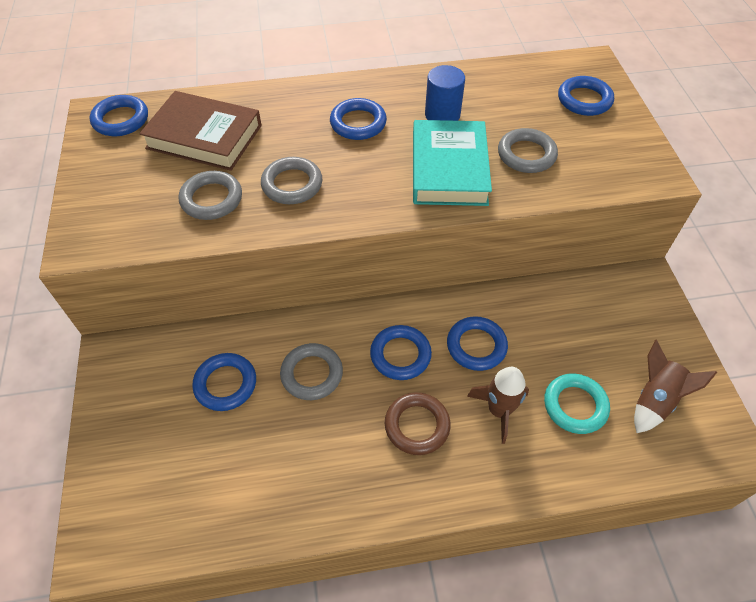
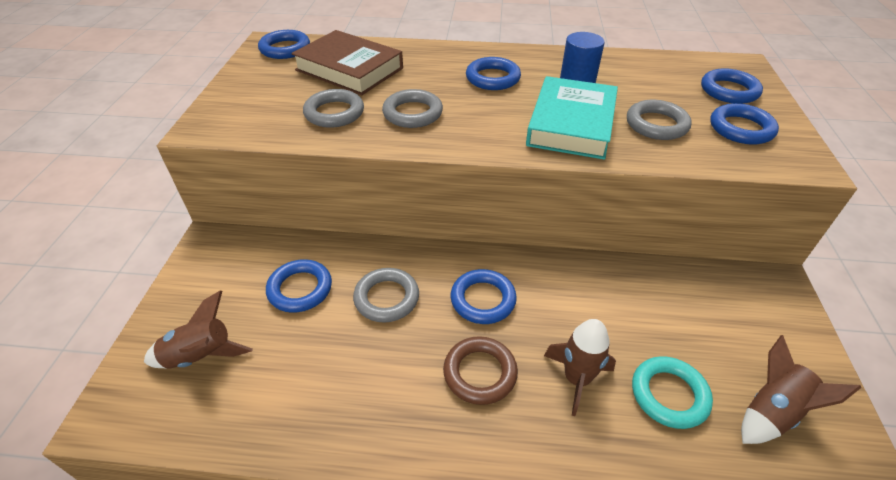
camera: 15 degrees right, 10 degrees down
(157, 473) = (201, 356): none -> brown rocket
(476, 346) = (567, 308): blue ring -> blue ring (741, 129)

